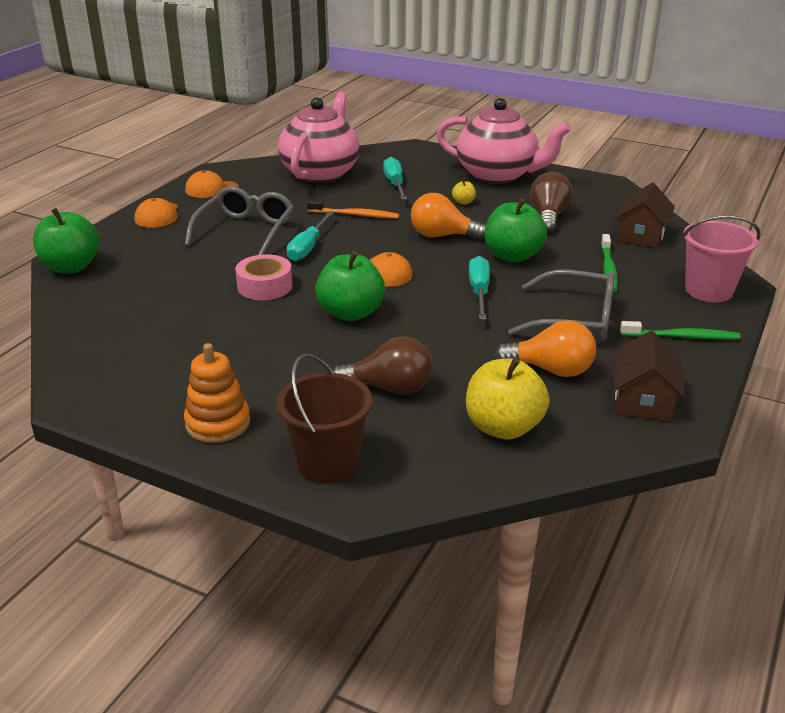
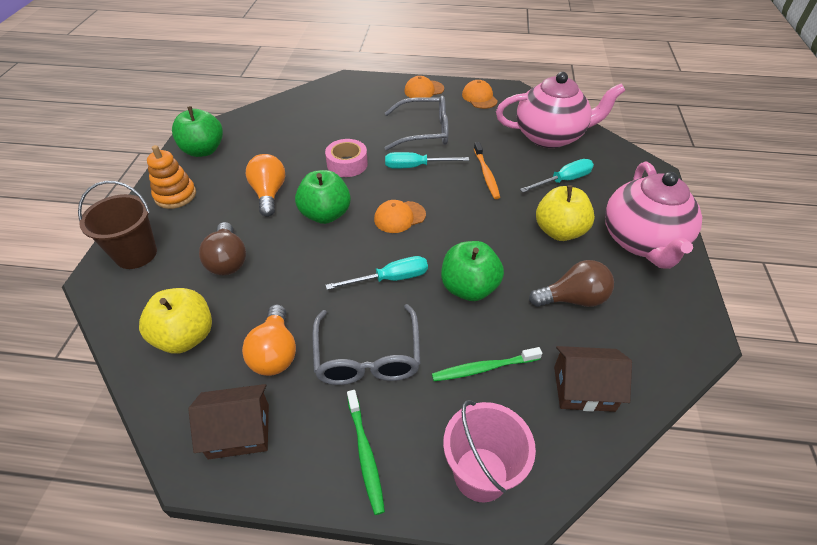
camera: 70 degrees right, 15 degrees up
(71, 267) = (337, 85): green apple -> green apple (203, 150)
(442, 236) = (481, 233): orange light bulb -> orange light bulb (269, 194)
(463, 202) = (559, 231): yellow apple -> yellow apple, size x2.30

